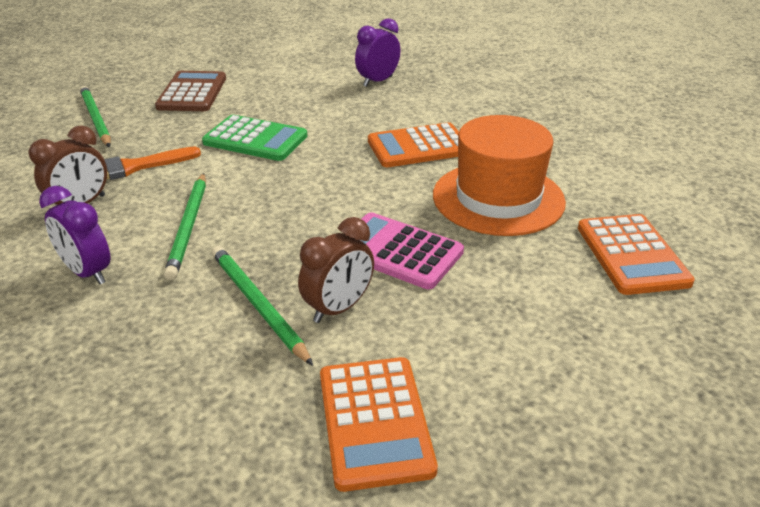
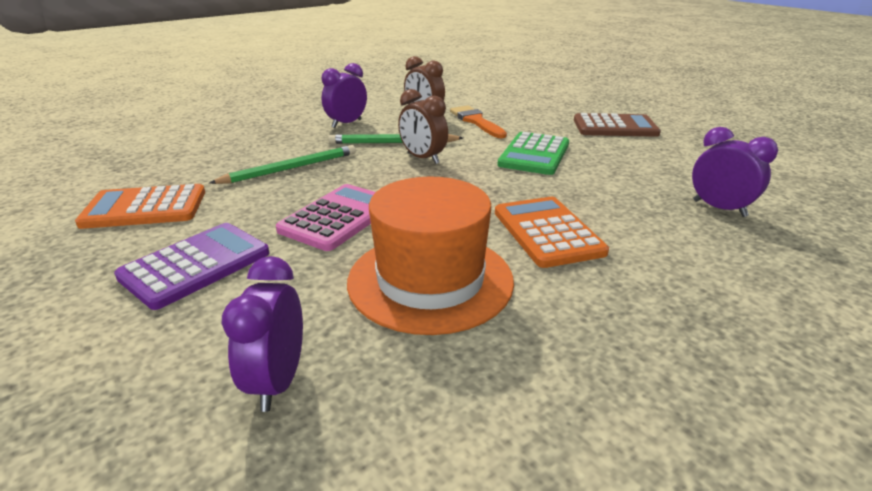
camera: 90 degrees right, 5 degrees down
(96, 119) = (547, 105): green pencil -> none
(338, 308) = (271, 194): brown clock -> brown clock (423, 158)
(503, 332) = (196, 265): none -> purple calculator
(632, 255) = (278, 381): orange calculator -> purple clock

